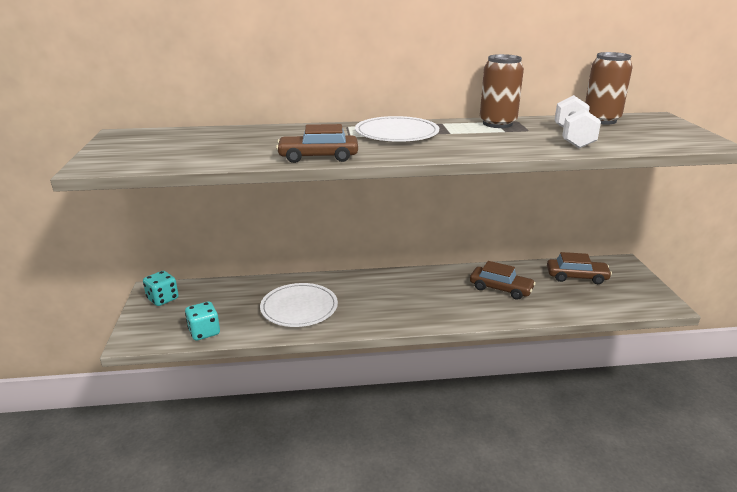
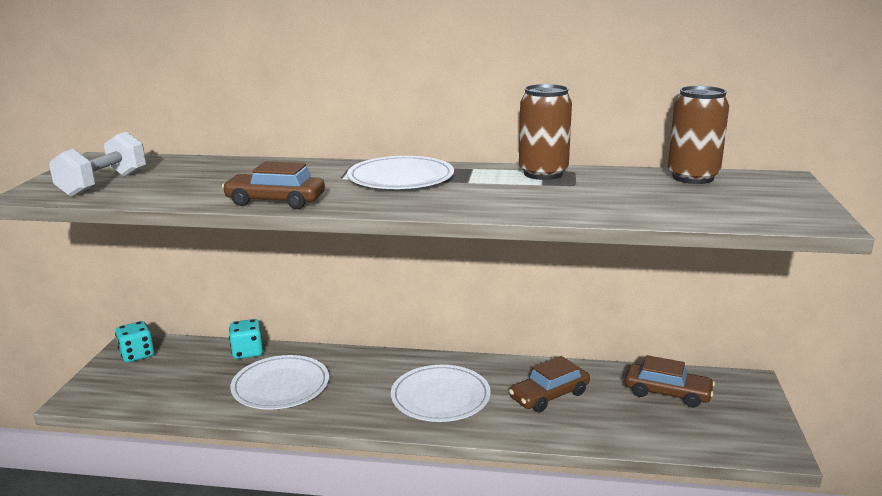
camera: 15 degrees right, 5 degrees down
(204, 332) = (157, 400): turquoise dice -> turquoise dice (248, 352)
(425, 300) = (440, 397): none -> white plate
(500, 289) = (549, 396): brown car -> brown car turned 105 degrees clockwise
(573, 138) = (623, 200): white dumbbell -> white dumbbell (103, 184)

